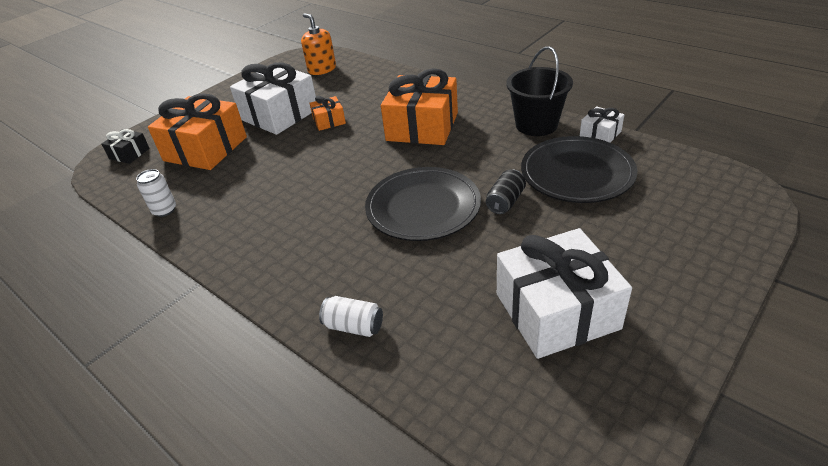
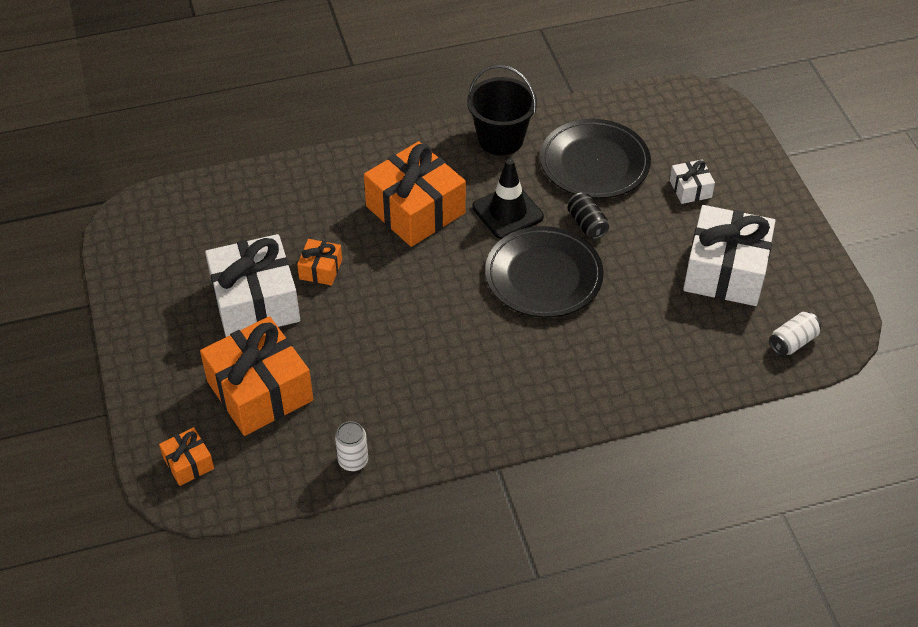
camera: 60 degrees left, 10 degrees up
(129, 154) = (188, 463): black gift -> orange gift
(322, 69) = (187, 222): orange soap dispenser -> none
(354, 326) = (645, 385): white can -> white can (792, 342)
(468, 161) = (507, 212): none -> black traffic cone
(600, 134) = (557, 114): white gift -> white gift (690, 189)

